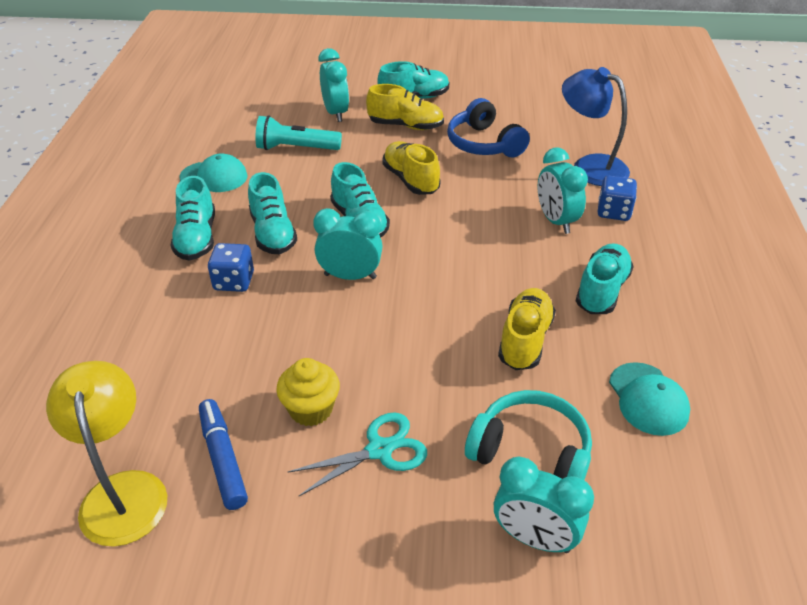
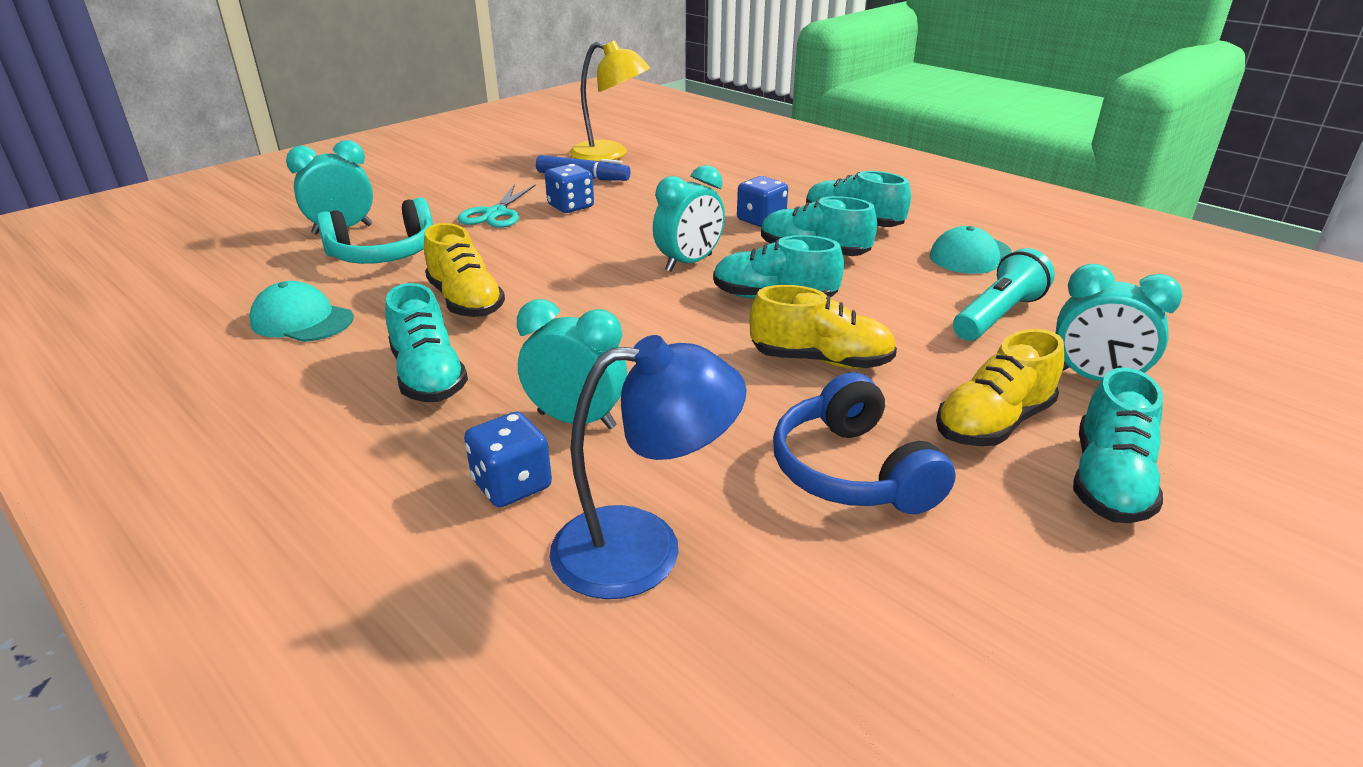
camera: 130 degrees right, 10 degrees down
(311, 409) = (571, 206): yellow cupcake -> blue dice
(484, 144) = (852, 471): blue headphones -> blue headphones turned 120 degrees counterclockwise

